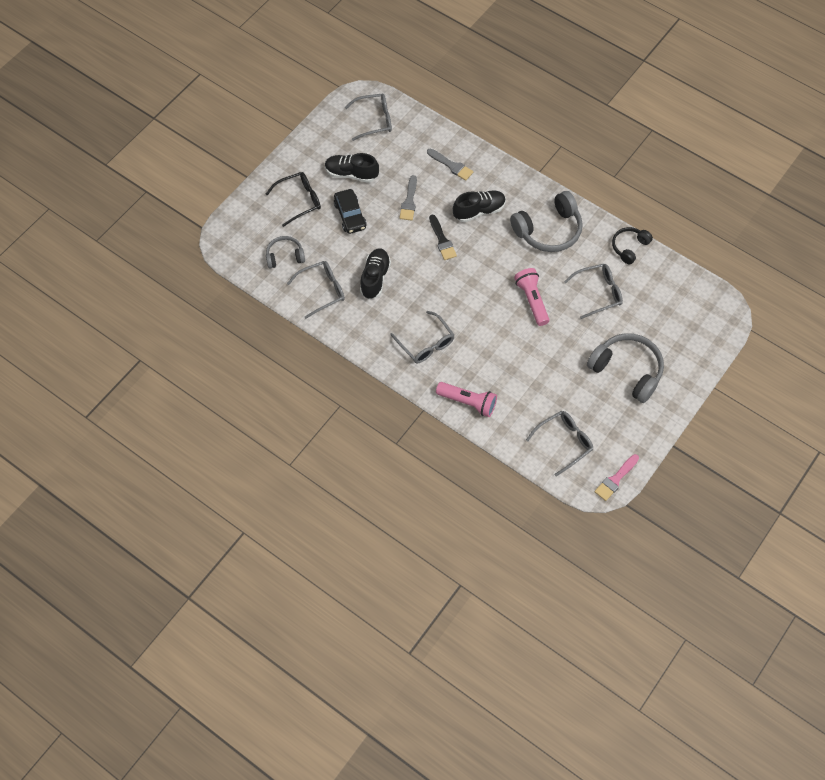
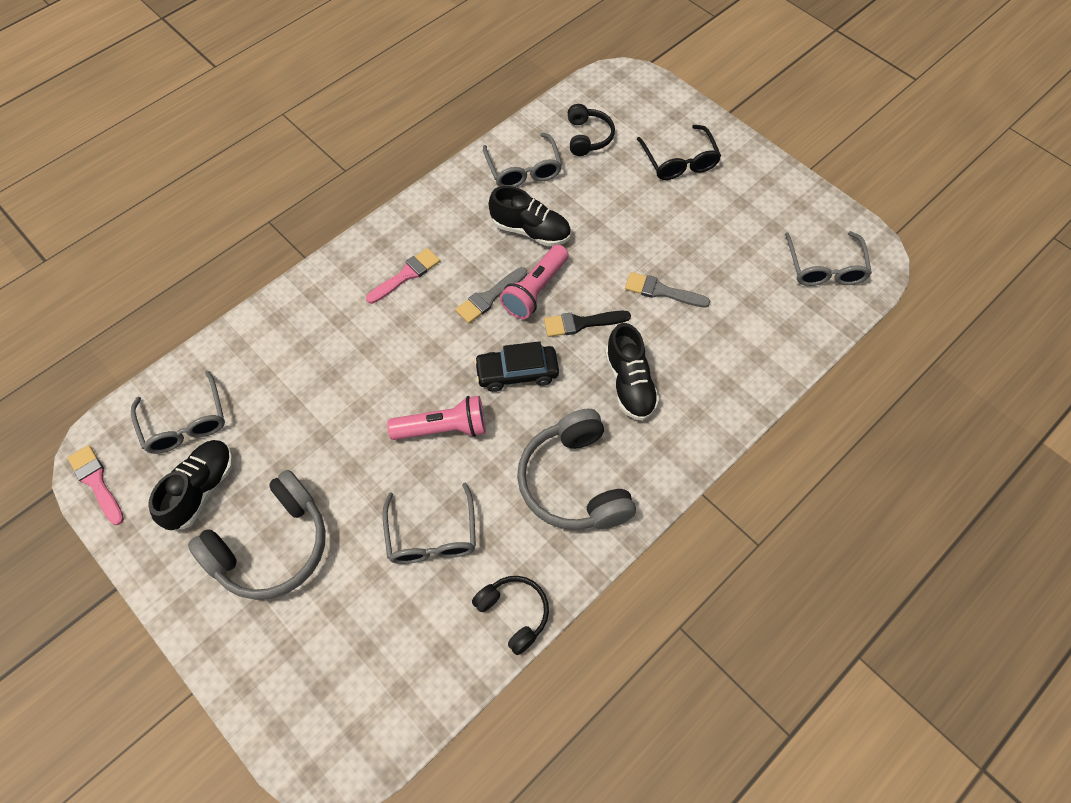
camera: 100 degrees right, 0 degrees up
(285, 256) = (588, 137): grey headphones -> black headphones
(350, 215) = (645, 215): black car -> black car (517, 373)
(351, 174) = (721, 226): black shoe -> black shoe (201, 489)
(426, 344) = (406, 275): grey glasses -> pink brush
(451, 165) = (726, 359): grey brush -> grey brush (489, 297)
(468, 402) = (296, 311): pink flashlight -> pink flashlight (535, 290)

